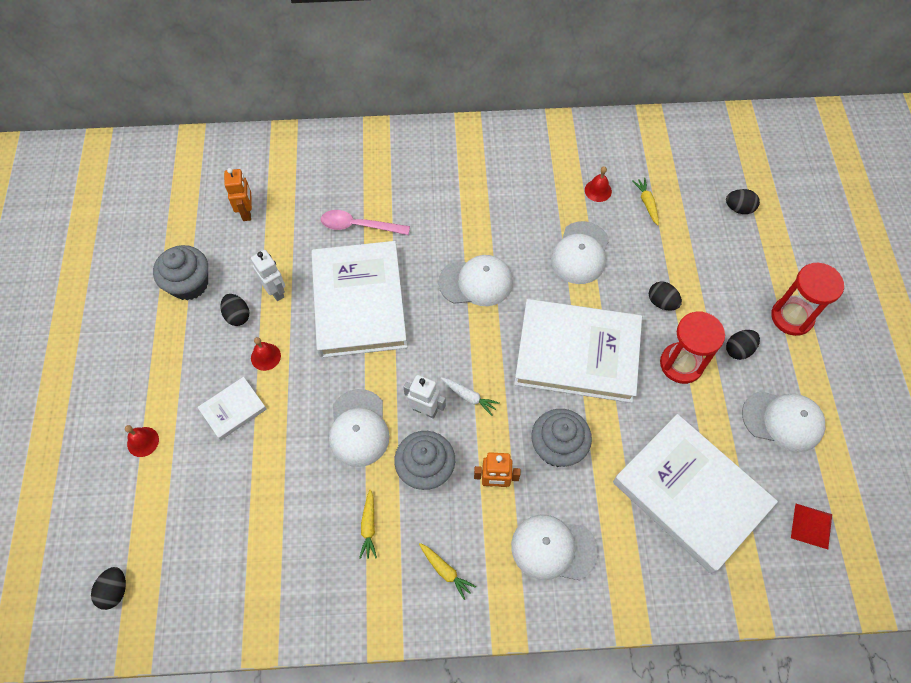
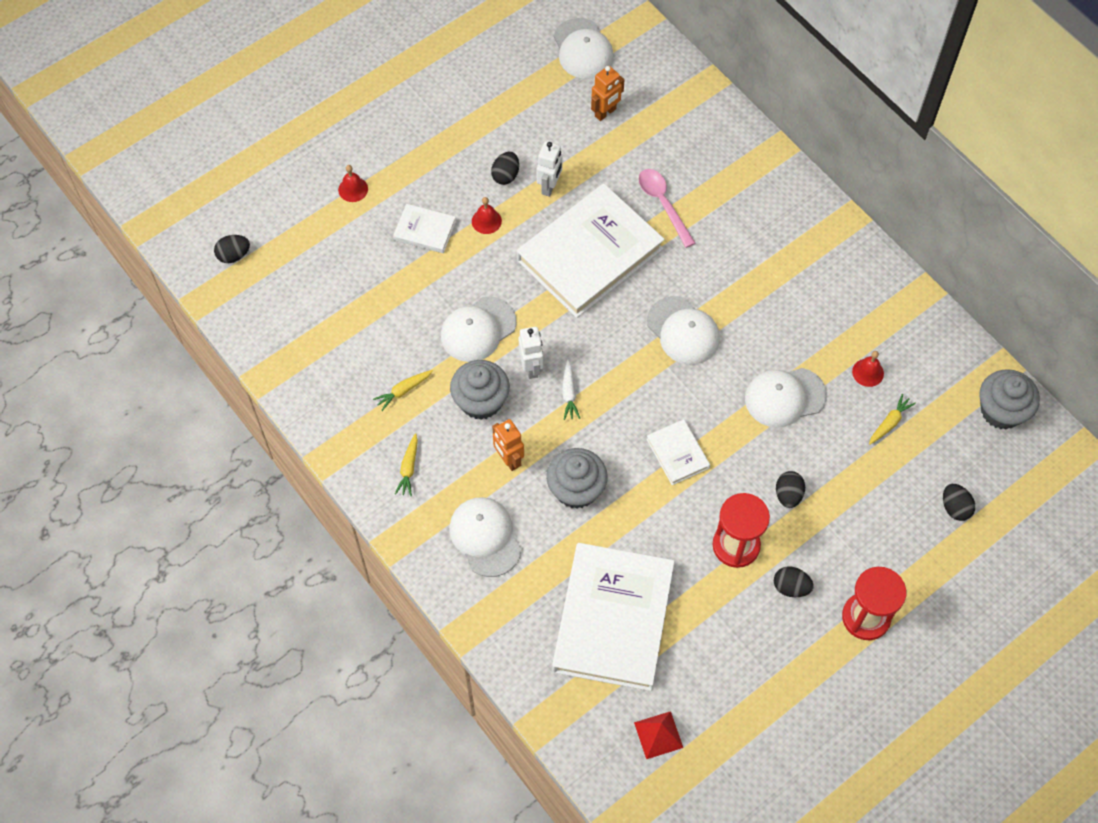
camera: 55 degrees right, 0 degrees up
(189, 284) = (505, 121): grey cupcake -> grey cupcake (1001, 410)
(577, 353) = (677, 453): white book -> white book, size x0.45
(783, 420) = (745, 662): white cap -> white cap (583, 49)

